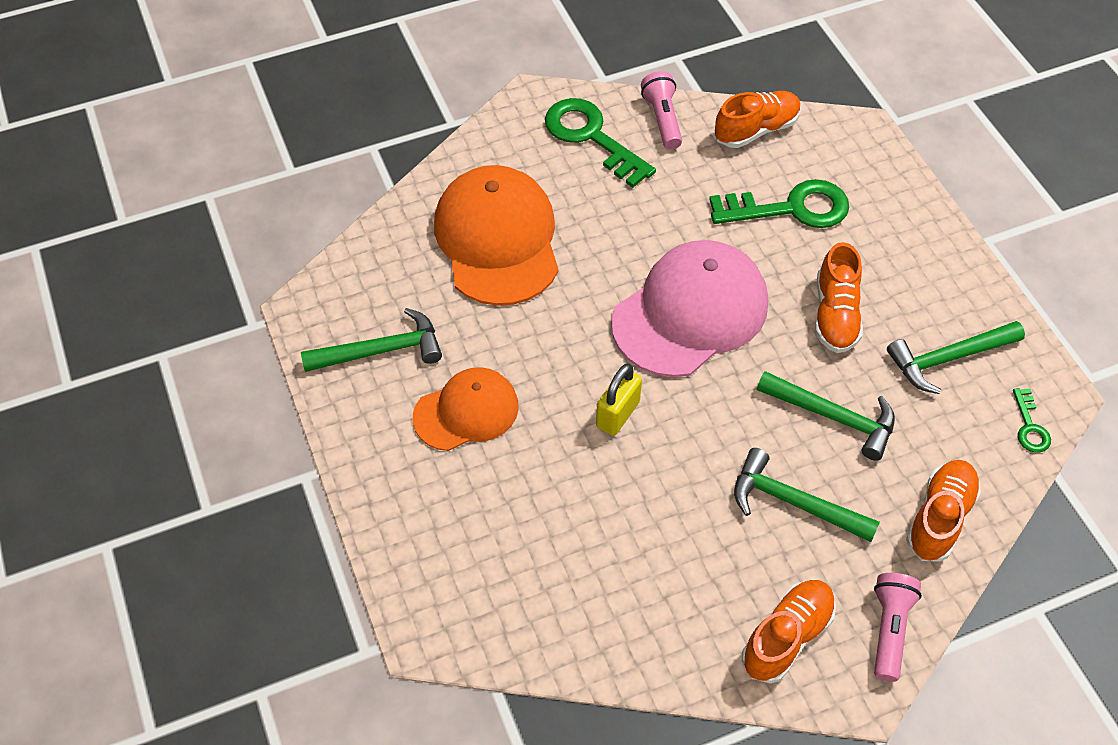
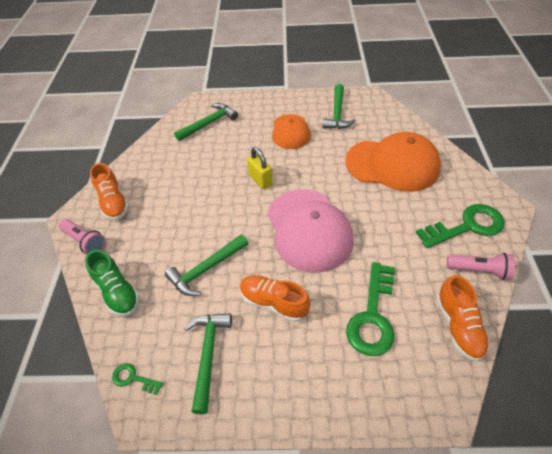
camera: 115 degrees right, 5 degrees down
(794, 503) = (171, 230): green hammer -> green hammer (209, 123)
(939, 518) = (117, 292): orange shoe -> green shoe

